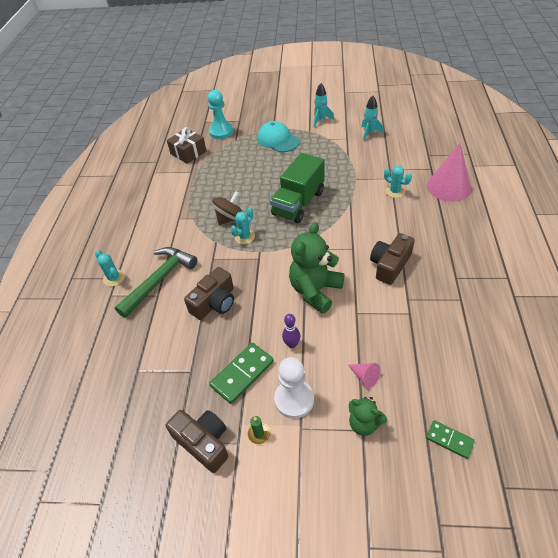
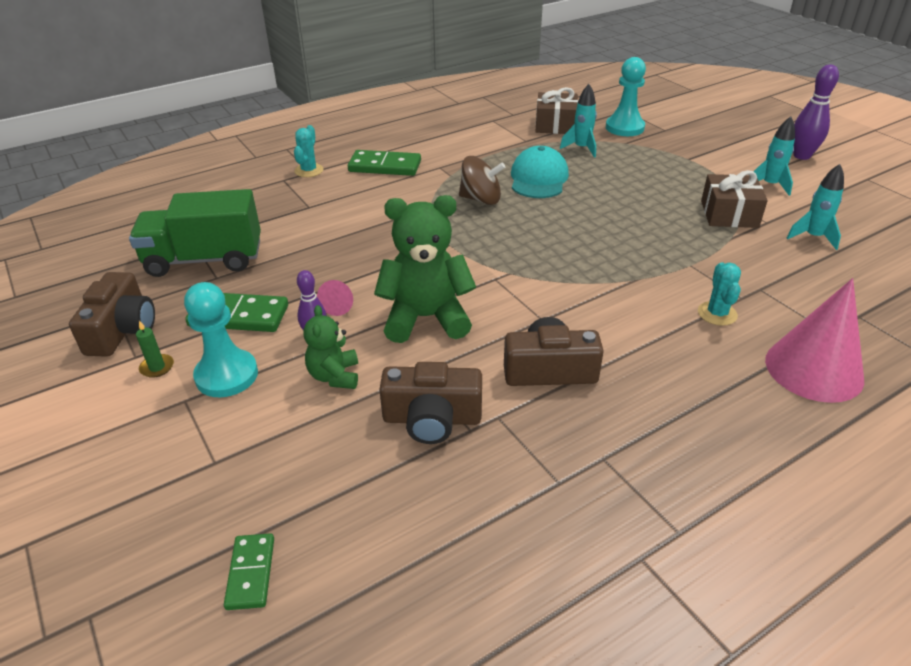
camera: 50 degrees right, 10 degrees down
(150, 241) = (385, 166): none -> green domino
(159, 280) = (332, 198): green hammer -> none
(214, 302) = (332, 248): brown camera -> brown camera (432, 418)
(223, 157) = (581, 148): none -> turquoise rocket
(244, 237) = (461, 223): turquoise cactus -> none
(278, 140) = (672, 171): turquoise cap -> turquoise cap (538, 178)
(294, 399) = (227, 375): white pawn -> turquoise pawn
(298, 203) = (573, 237): green truck -> green truck (204, 260)
(308, 97) = (801, 156): none -> purple bowling pin
(330, 145) = (729, 214): none -> brown gift
(364, 377) = (309, 427): pink cone -> pink cone (339, 305)
(364, 423) = (226, 459): green teddy bear -> green teddy bear (334, 376)

